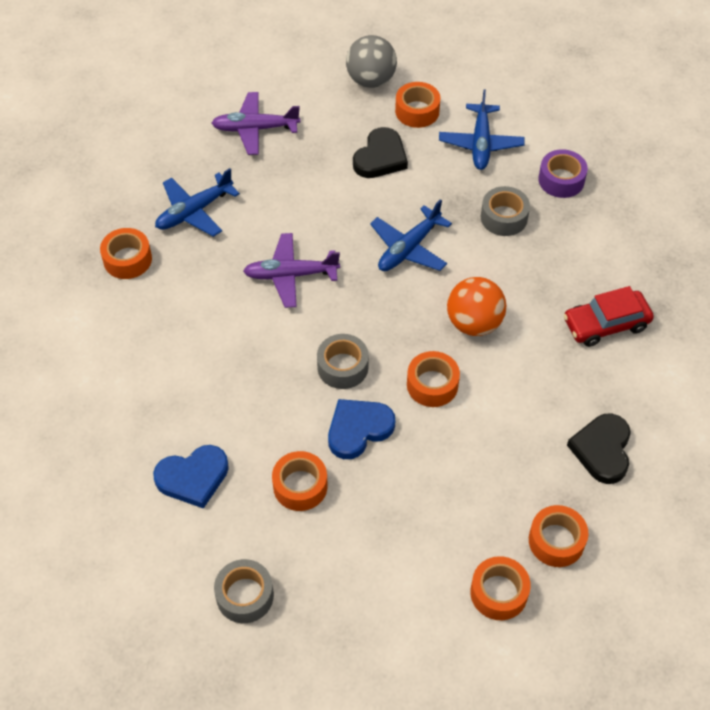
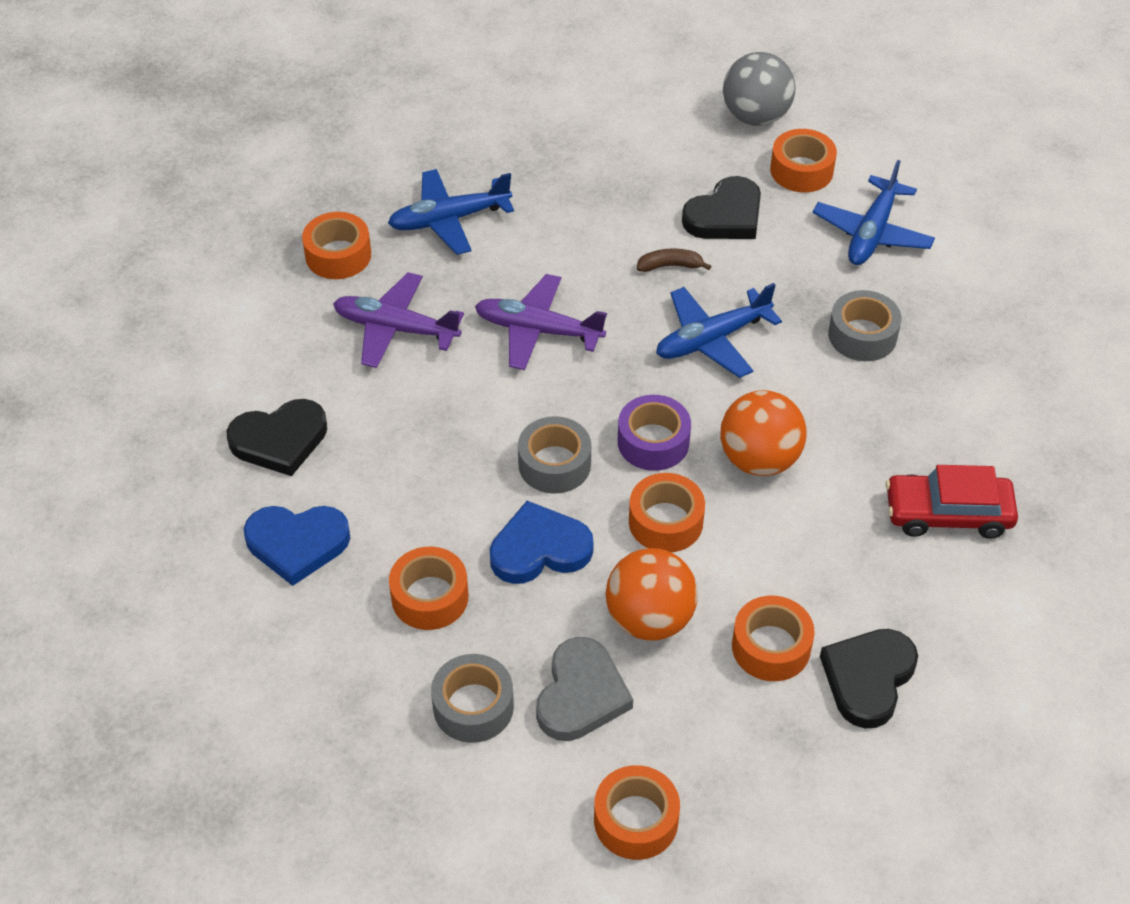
camera: 20 degrees right, 5 degrees down
(147, 407) = (280, 440): none -> black heart
(245, 595) = (295, 711): grey tape -> grey tape (473, 706)
(255, 129) = (574, 139): purple plane -> purple plane (395, 328)
(359, 203) = (670, 266): none -> brown banana
(428, 520) = (581, 694): none -> grey heart
(450, 454) = (650, 619): none -> orange ball
(556, 541) = (748, 778): orange tape -> orange tape (771, 647)
(561, 180) = (966, 308): purple tape -> purple tape (653, 442)

